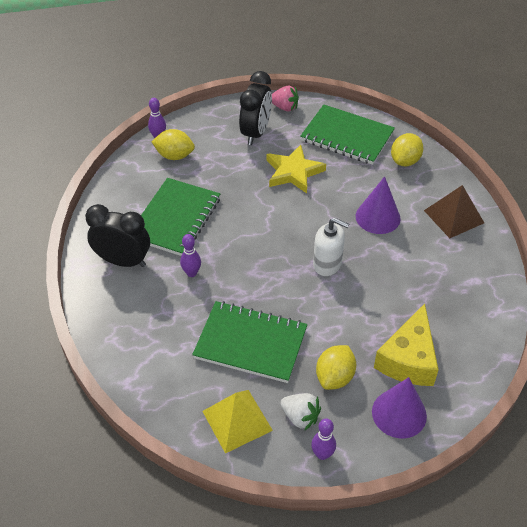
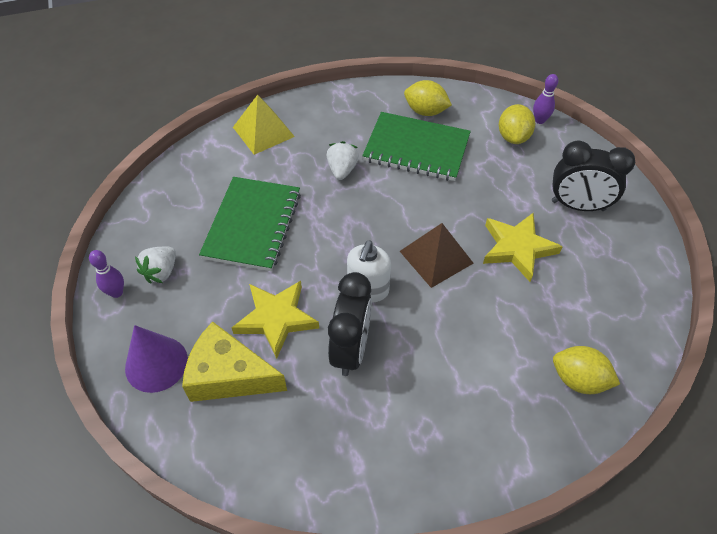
camera: 85 degrees right, 5 degrees up
(123, 261) = (352, 118): black clock -> black clock (351, 349)
(191, 273) = (342, 170): purple bowling pin -> white strawberry
(237, 420) = (163, 222): yellow pyramid -> yellow pyramid (263, 131)
(284, 107) = (640, 232): pink strawberry -> none
(335, 377) = (207, 301): yellow lemon -> yellow lemon (425, 111)
(347, 137) = (605, 305): green notebook -> none
(354, 326) = (276, 319): none -> yellow star
(378, 217) = (457, 343): purple cone -> none
(454, 216) = (478, 443): brown pyramid -> brown pyramid (436, 257)

